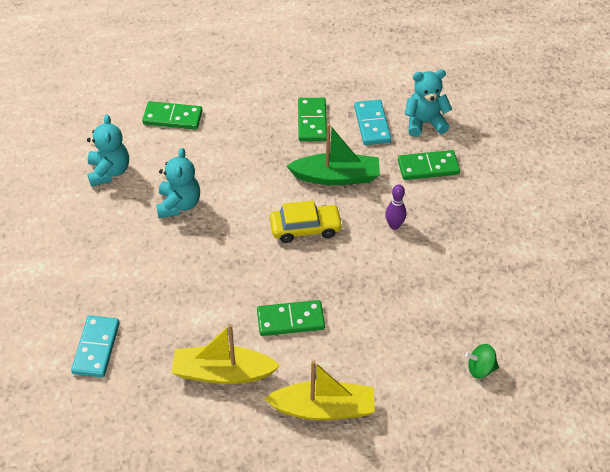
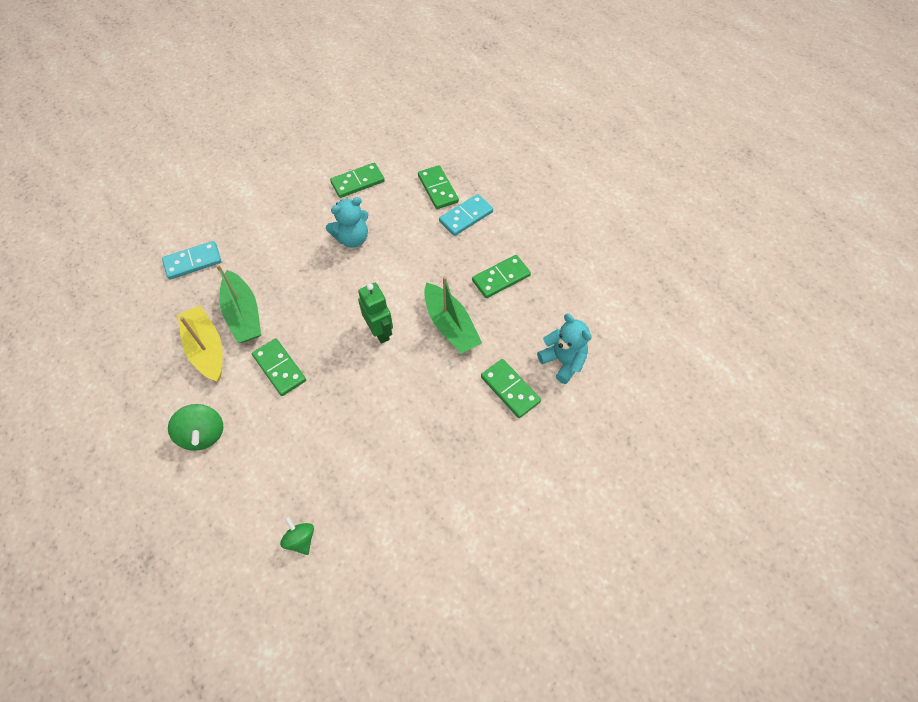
camera: 60 degrees right, 10 degrees up
(109, 172) = (357, 182): turquoise teddy bear -> green domino
(203, 327) = (243, 314): none -> green boat
(305, 228) = (380, 331): yellow car -> green robot
(323, 408) = (203, 434): yellow boat -> green spinning top
(372, 124) = (530, 322): turquoise domino -> turquoise domino (466, 217)
(394, 225) = (424, 395): purple bowling pin -> none

